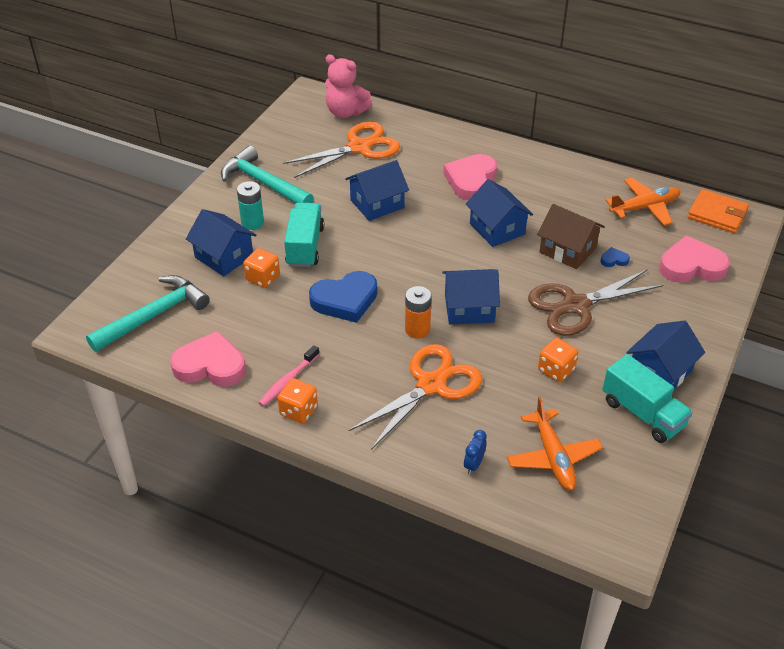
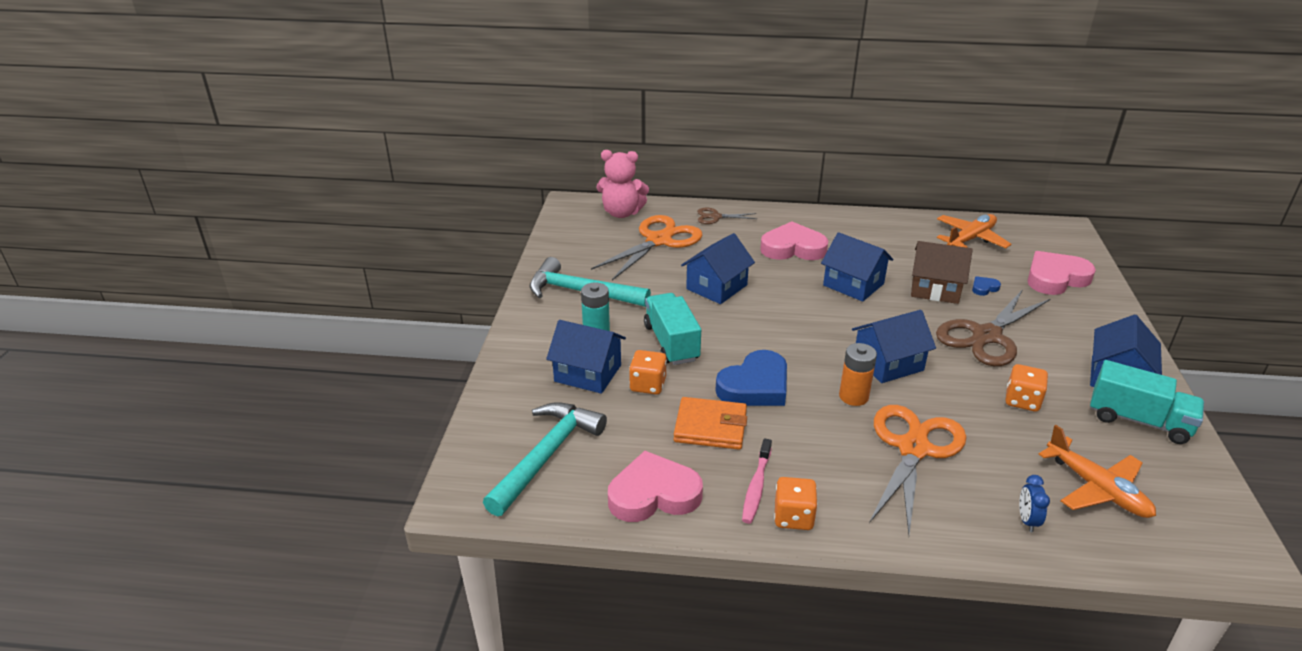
camera: 20 degrees left, 10 degrees down
(425, 134) = (715, 217): none -> brown scissors
(471, 180) = (793, 248): pink heart -> pink heart turned 90 degrees clockwise
(717, 214) = (1036, 231): orange wallet -> orange wallet (710, 427)

